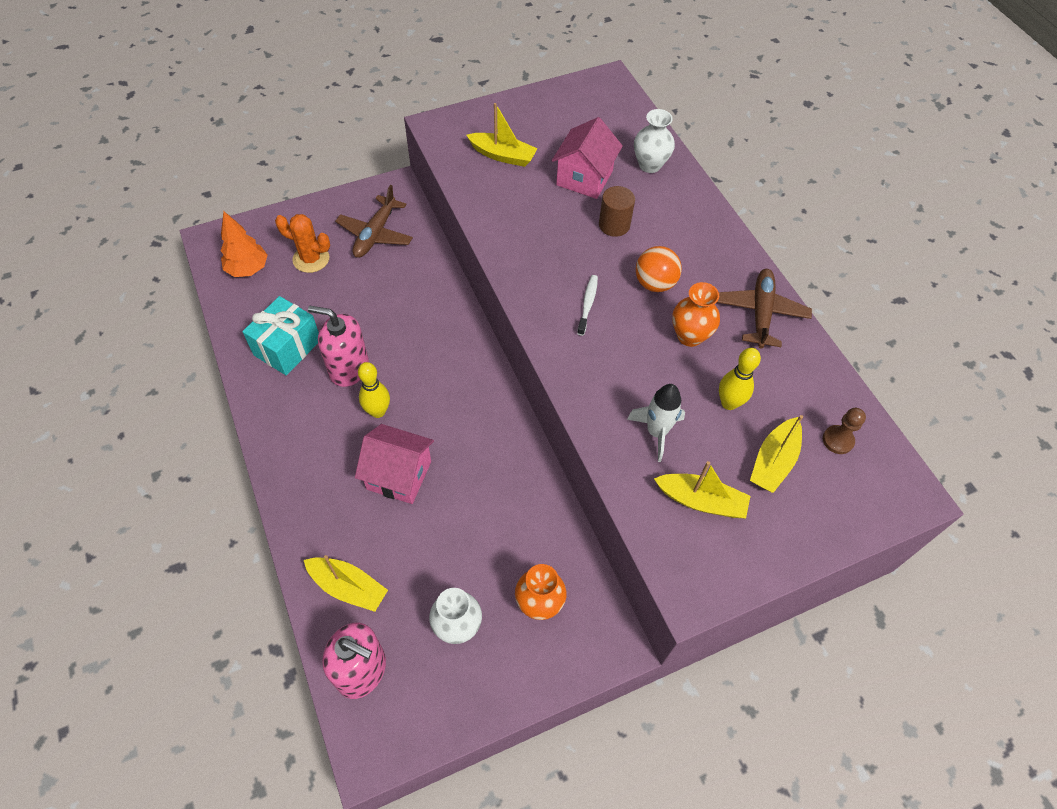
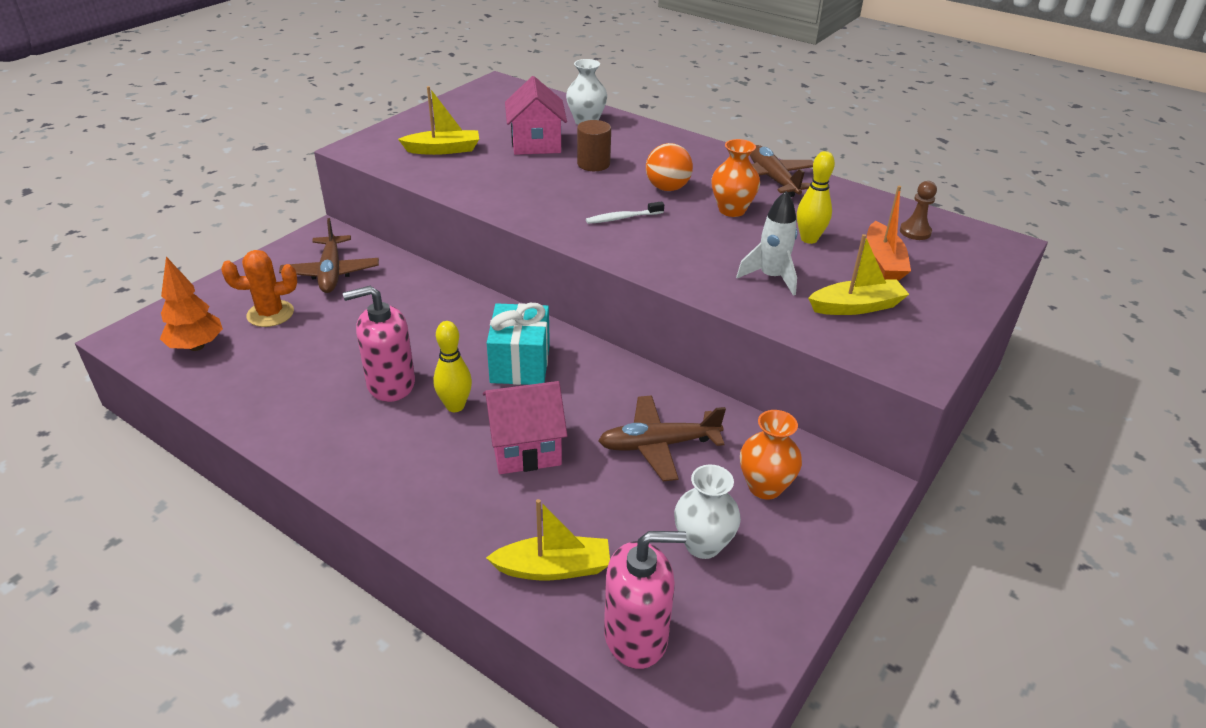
camera: 30 degrees left, 20 degrees down
(287, 347) = (301, 393): turquoise gift -> turquoise gift (520, 363)
(491, 523) = (658, 445): none -> brown plane
(588, 304) = (622, 218): white toothbrush -> white toothbrush turned 90 degrees counterclockwise
(773, 461) = (883, 261): yellow boat -> orange boat

